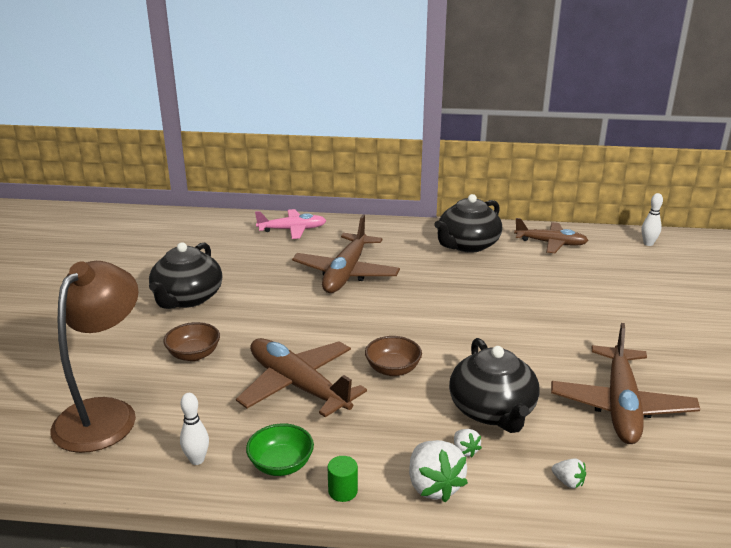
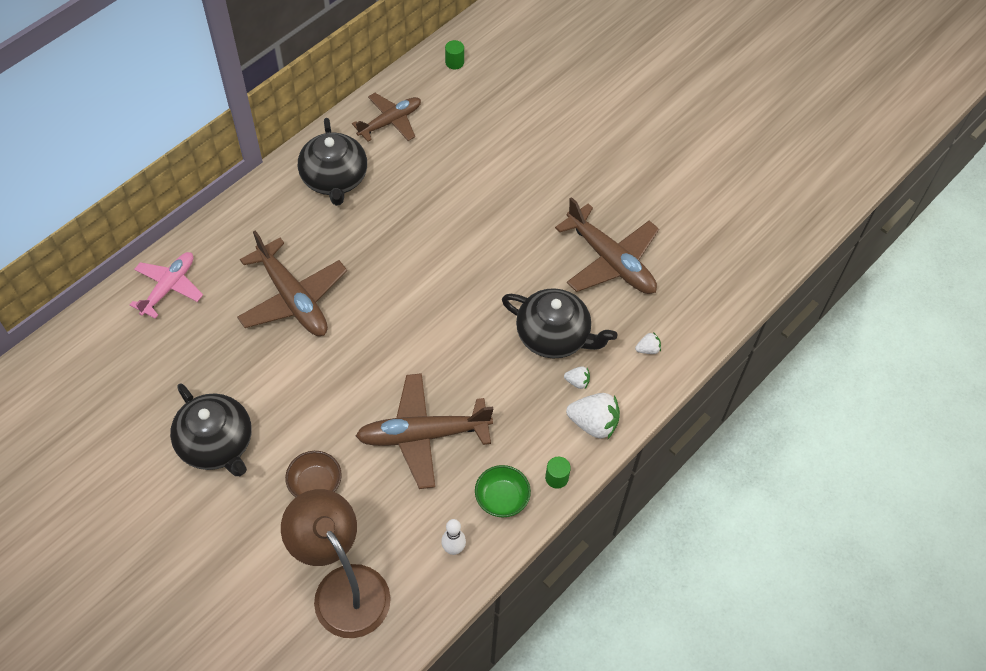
camera: 55 degrees left, 30 degrees up
(393, 369) = (457, 361): brown bowl -> none
(648, 243) = (454, 62): white bowling pin -> green cylinder

